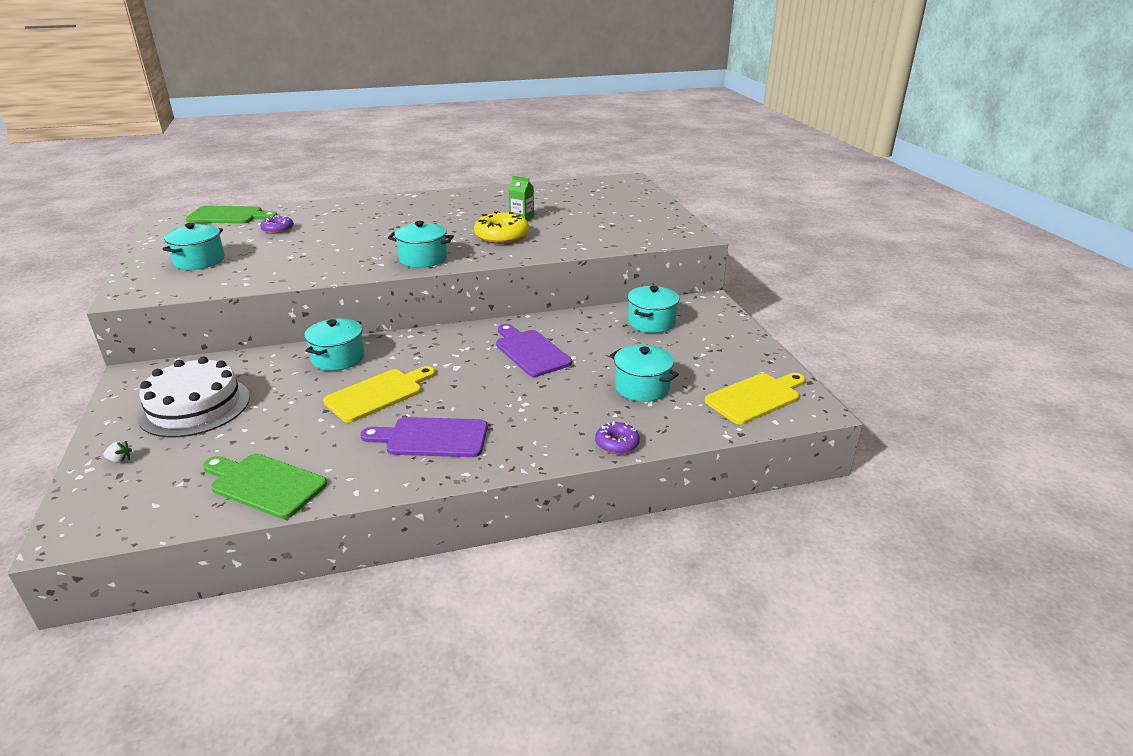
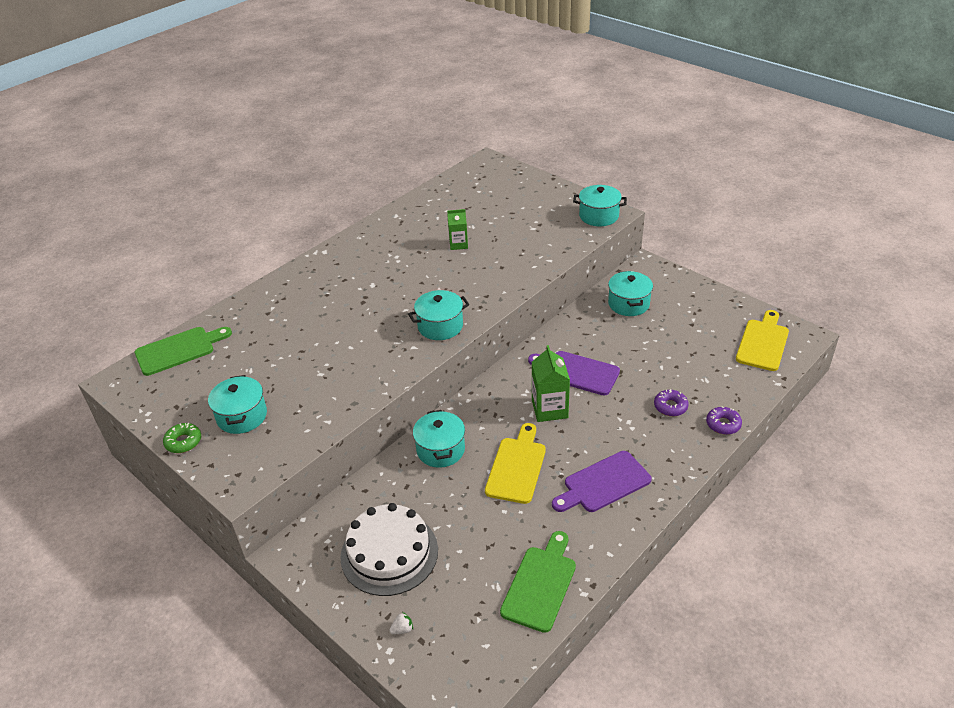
camera: 30 degrees left, 10 degrees up
(142, 261) = (183, 442): none -> green donut
(264, 484) = (540, 584): green cutting board -> green cutting board turned 120 degrees clockwise
(278, 229) = (257, 346): purple donut -> purple donut (670, 406)
(467, 367) = (549, 409): none -> green carton
(502, 236) = (470, 273): yellow donut -> none
(642, 387) = (687, 368): turquoise pot -> turquoise pot (599, 216)

